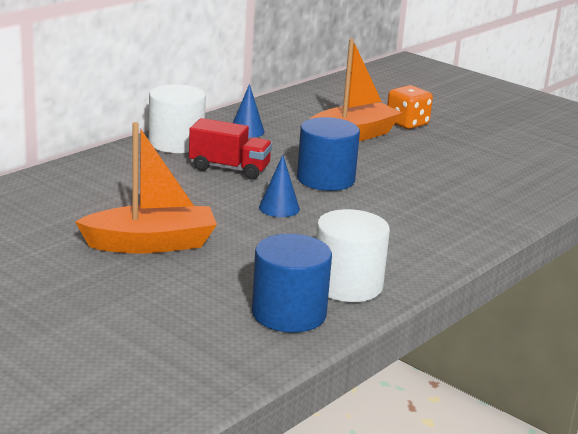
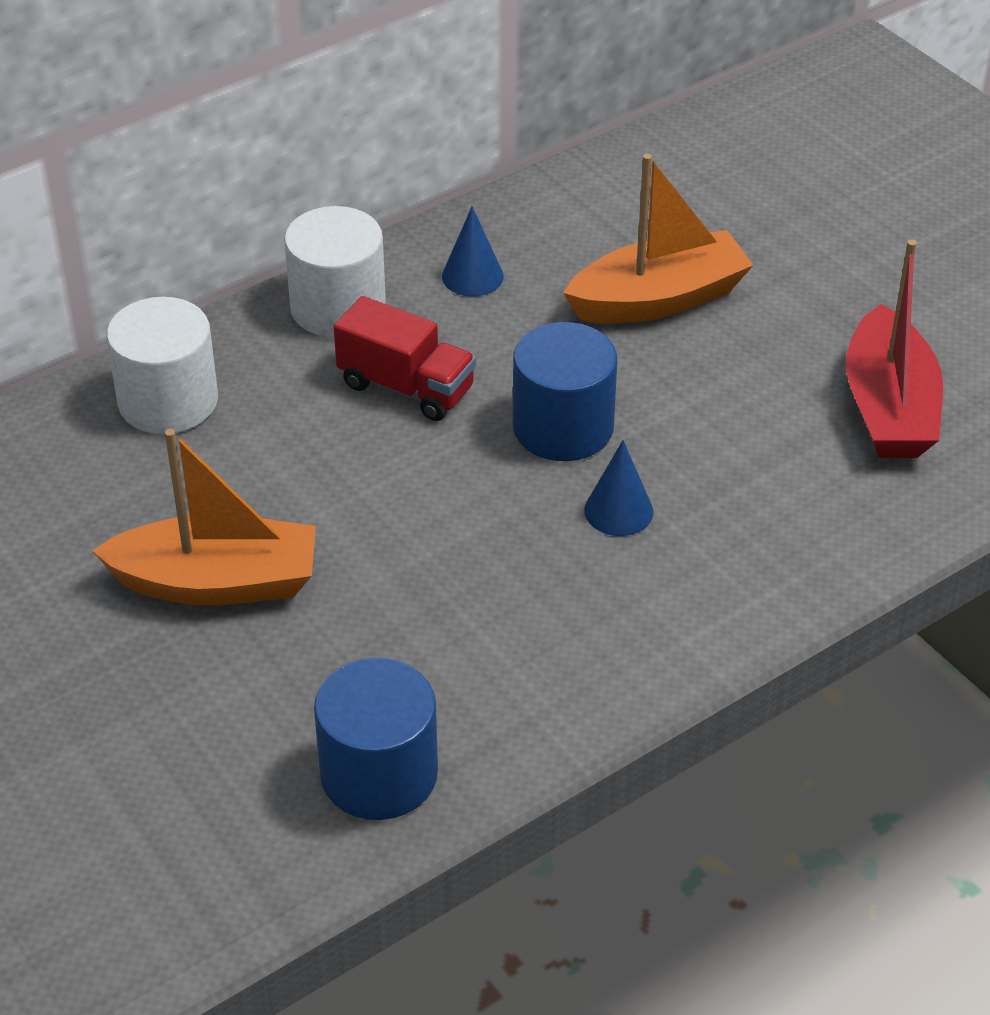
camera: 15 degrees right, 20 degrees up
(279, 208) = (454, 503): blue cone -> blue cone (618, 511)
(347, 285) = (497, 713): white cylinder -> white cylinder (168, 401)
(407, 123) = (776, 266): orange dice -> none
(495, 166) = (889, 408): none -> red boat

